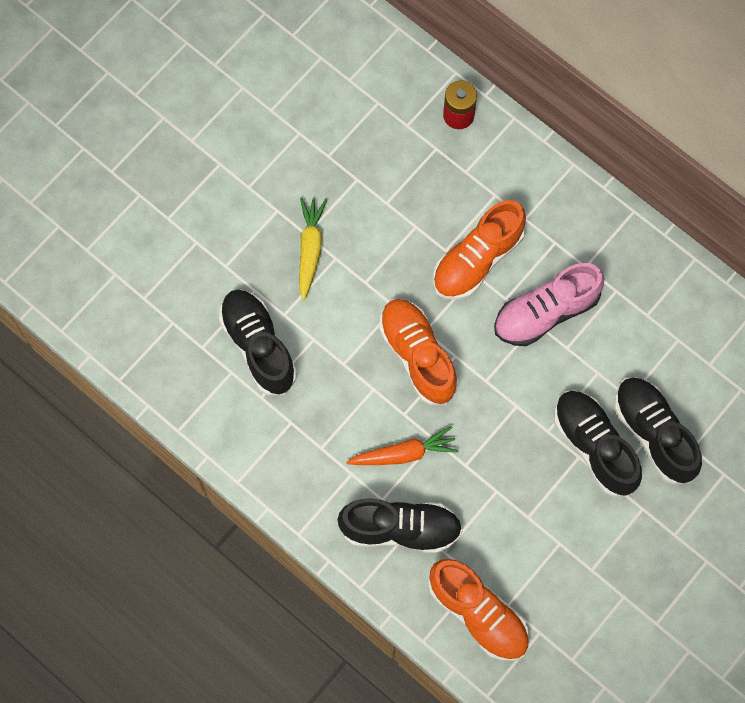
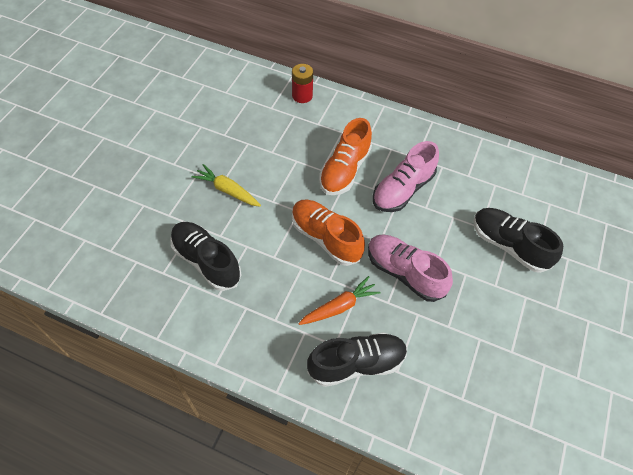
camera: 20 degrees left, 15 degrees down
(310, 249) = (227, 190): yellow carrot -> yellow carrot turned 45 degrees counterclockwise
(478, 614) = (442, 413): orange shoe -> none
(501, 432) = (404, 273): none -> pink shoe
(594, 446) = (473, 264): black shoe -> none

